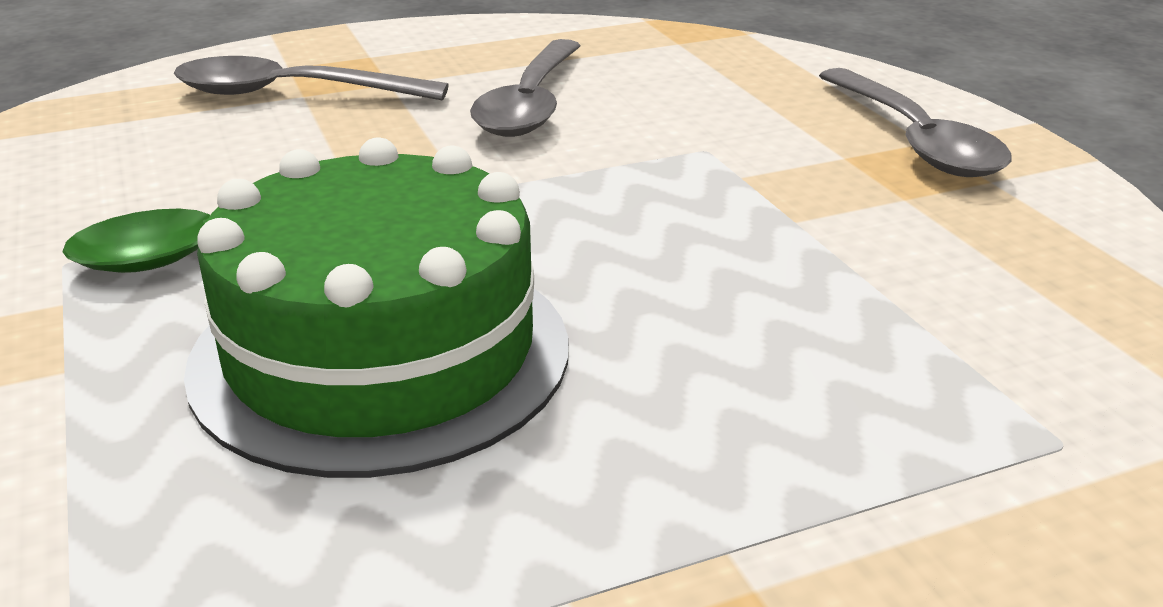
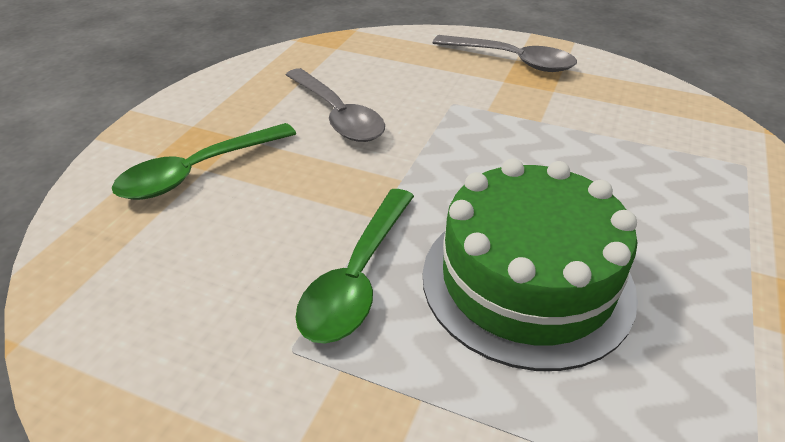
camera: 45 degrees left, 10 degrees up
(292, 93) = (198, 171): grey spoon -> green spoon

